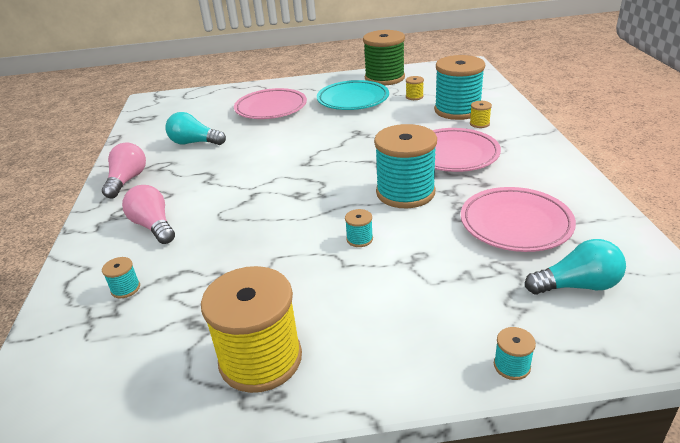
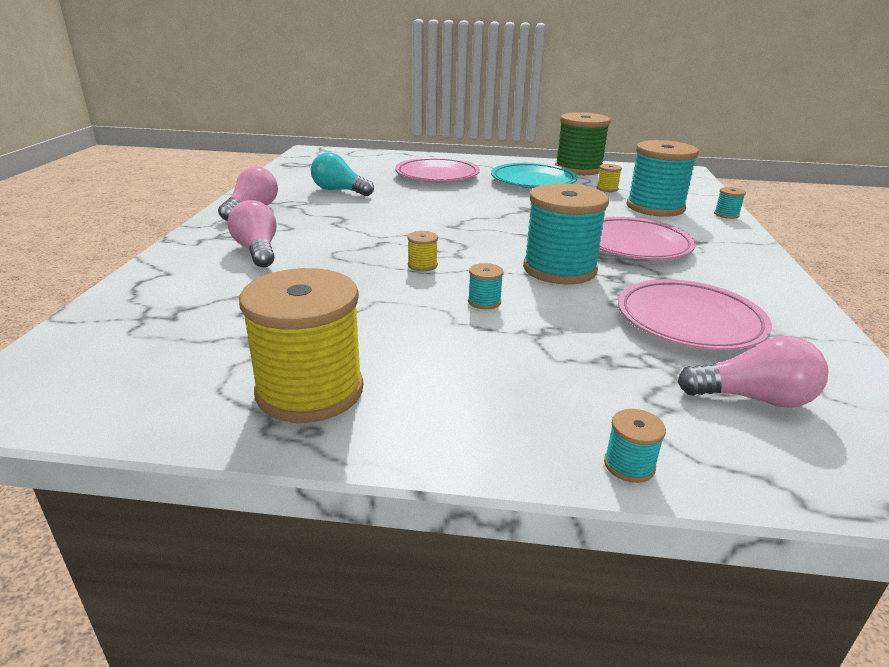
camera: 10 degrees right, 5 degrees down
(125, 289) = (196, 298): turquoise spool -> turquoise spool (726, 214)
(479, 124) = (678, 223): yellow spool -> yellow spool (422, 265)
(577, 285) = (753, 398): turquoise light bulb -> pink light bulb

